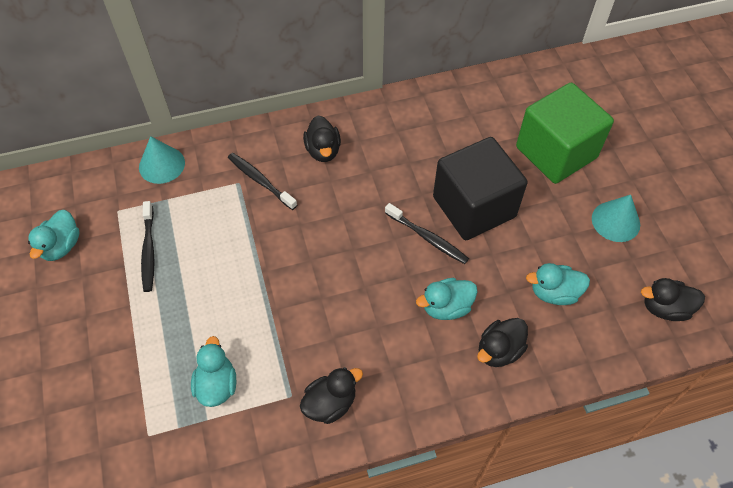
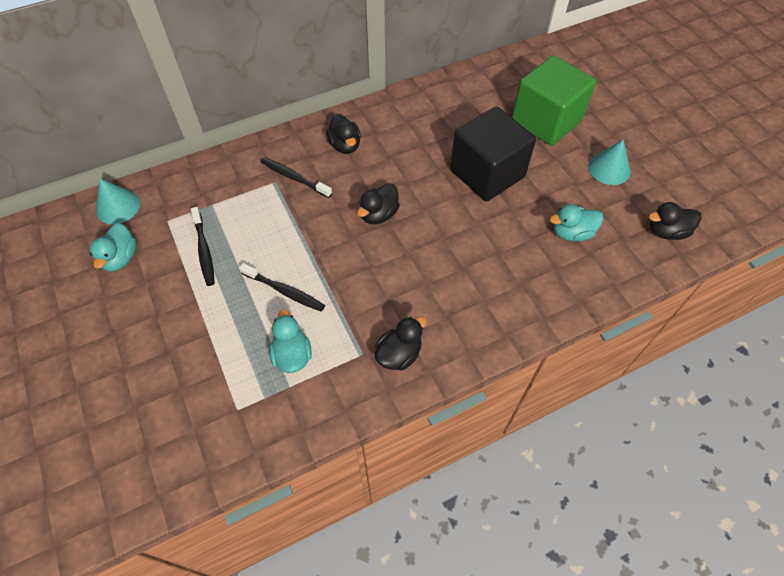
camera: 10 degrees left, 0 degrees up
(162, 165) = (201, 176): turquoise cone -> turquoise cone (117, 206)
(427, 238) = (453, 204): black toothbrush -> black toothbrush (284, 291)
(446, 307) = (482, 258): turquoise duck -> none
(499, 350) = (536, 287): black duck -> black duck (379, 214)

